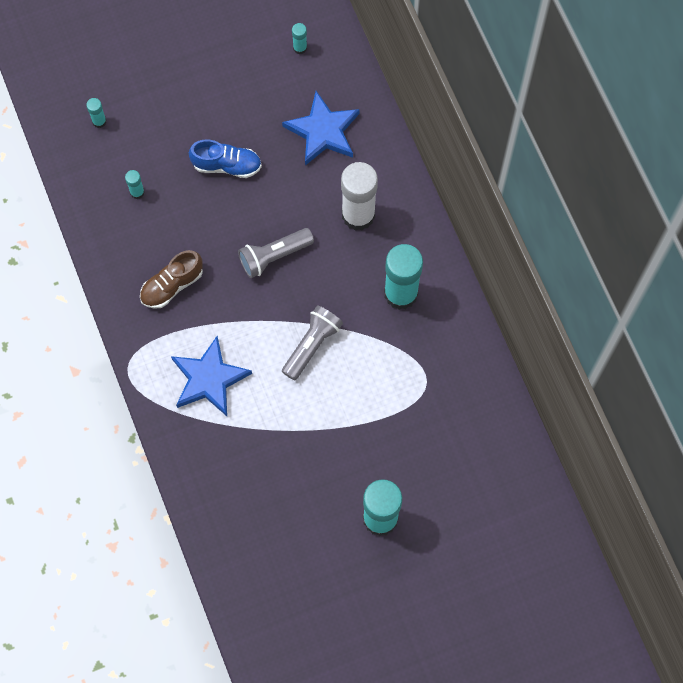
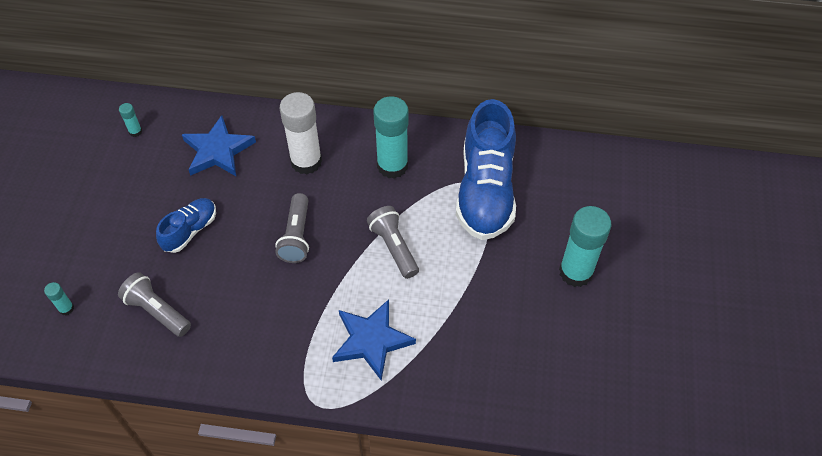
camera: 60 degrees left, 15 degrees down
(137, 192) = (157, 311): turquoise glue stick -> grey flashlight
(172, 285) = (264, 327): brown shoe -> none
(424, 393) = (485, 190): none -> blue shoe

